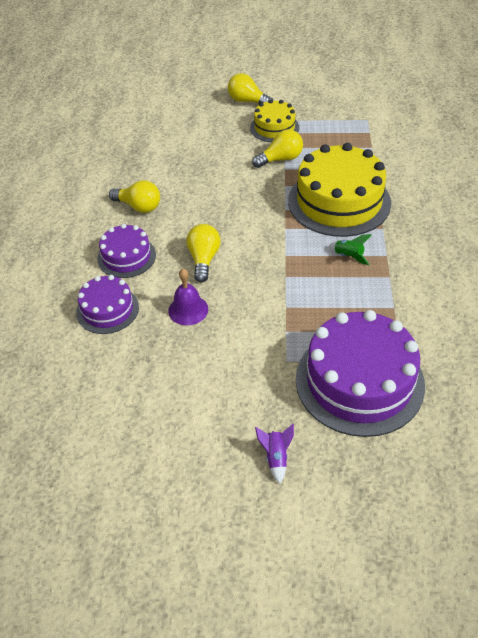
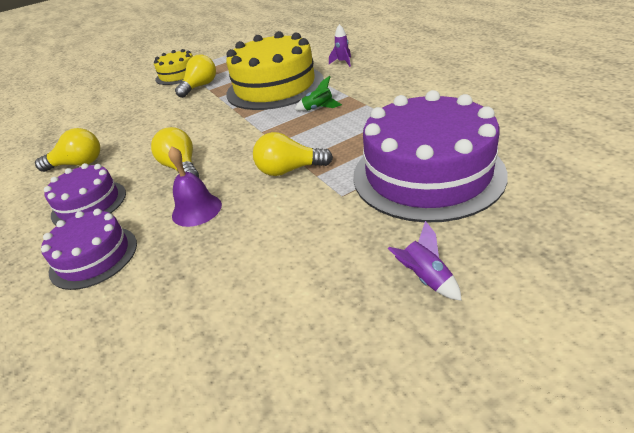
camera: 30 degrees left, 10 degrees down
(247, 101) = (141, 72): yellow light bulb -> yellow light bulb (289, 170)
(424, 203) = (343, 62): none -> purple rocket

